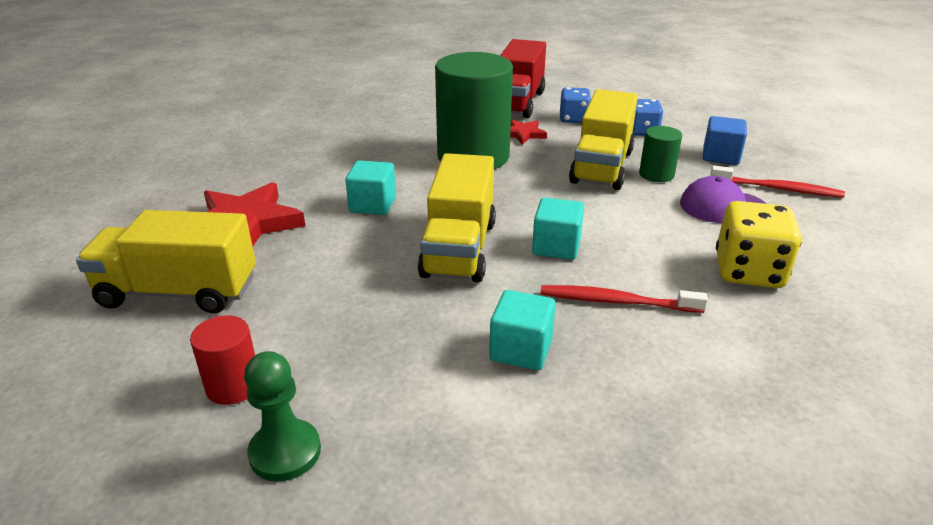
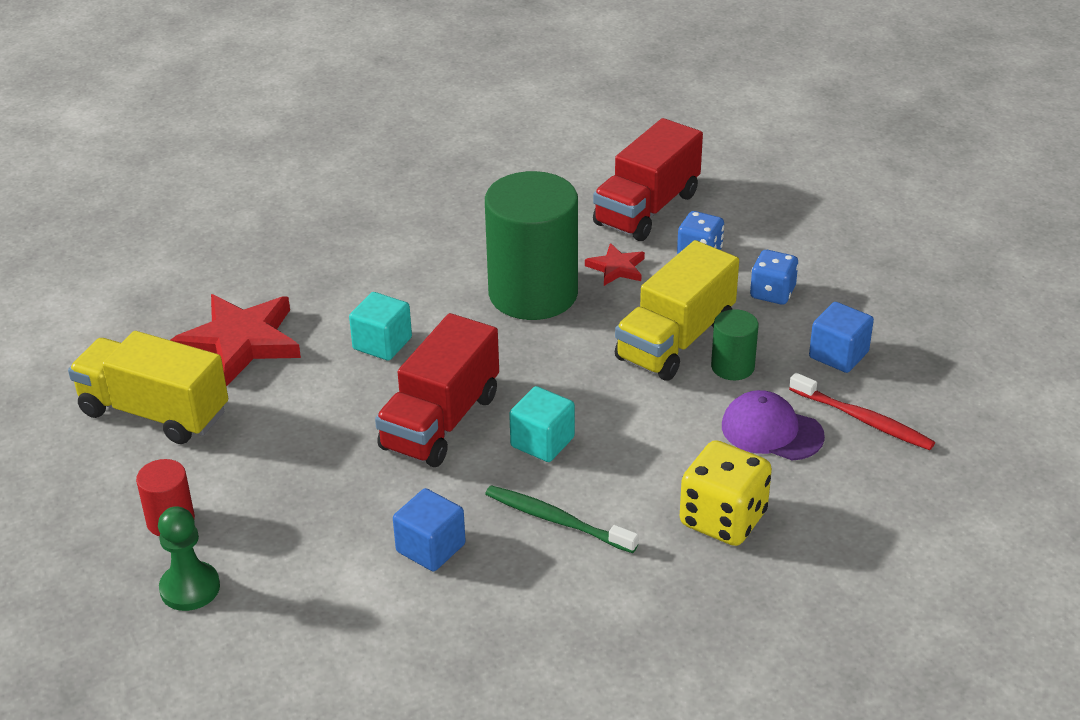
camera: 20 degrees right, 5 degrees up
(459, 248) = (440, 421): yellow truck -> red truck
(521, 350) = (430, 548): turquoise cube -> blue cube
(615, 301) = (556, 520): red toothbrush -> green toothbrush

